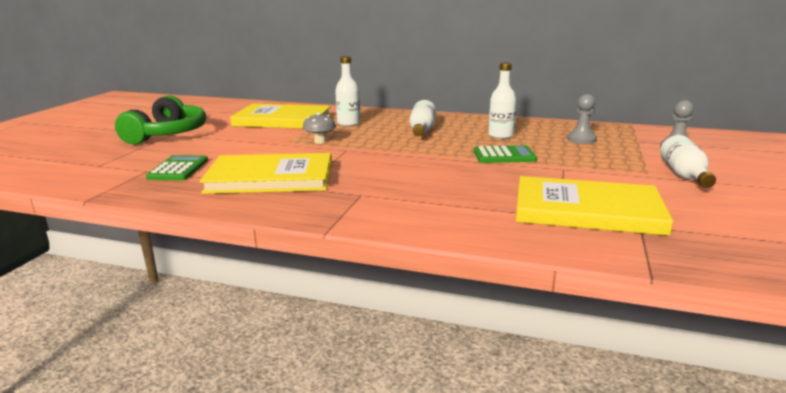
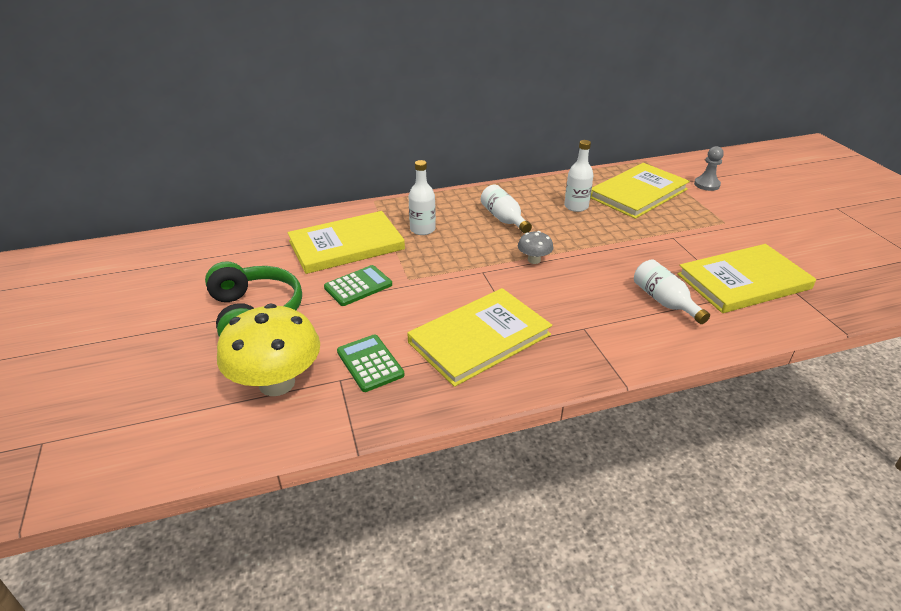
camera: 35 degrees left, 15 degrees up
(113, 162) = (277, 383): none -> yellow mushroom
(320, 141) = (440, 268): grey mushroom -> grey mushroom (534, 260)
(504, 156) = (614, 235): green calculator -> green calculator (358, 286)
(581, 139) = (638, 193): grey pawn -> yellow book
(684, 175) = (748, 218): white bottle -> white bottle (664, 301)

